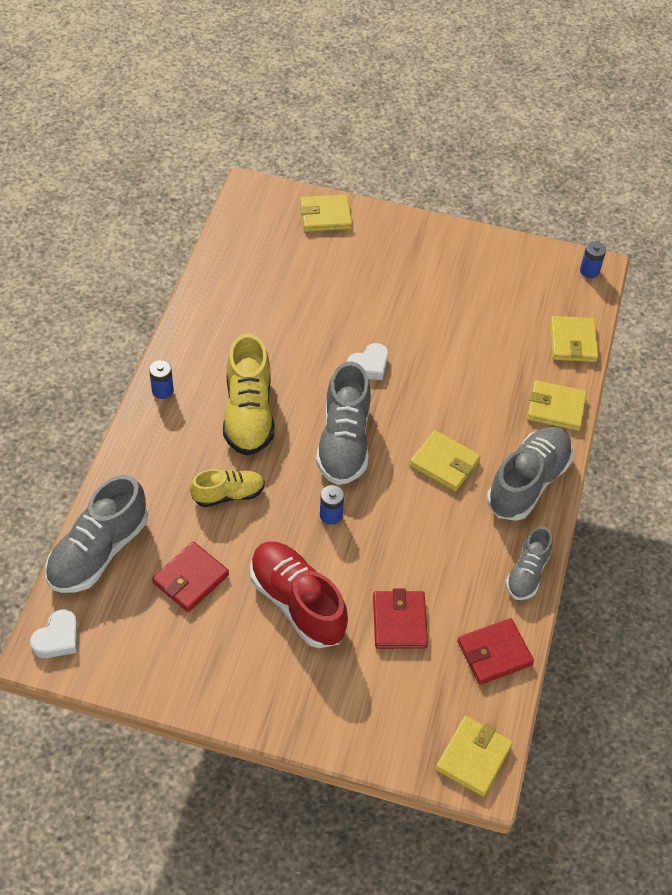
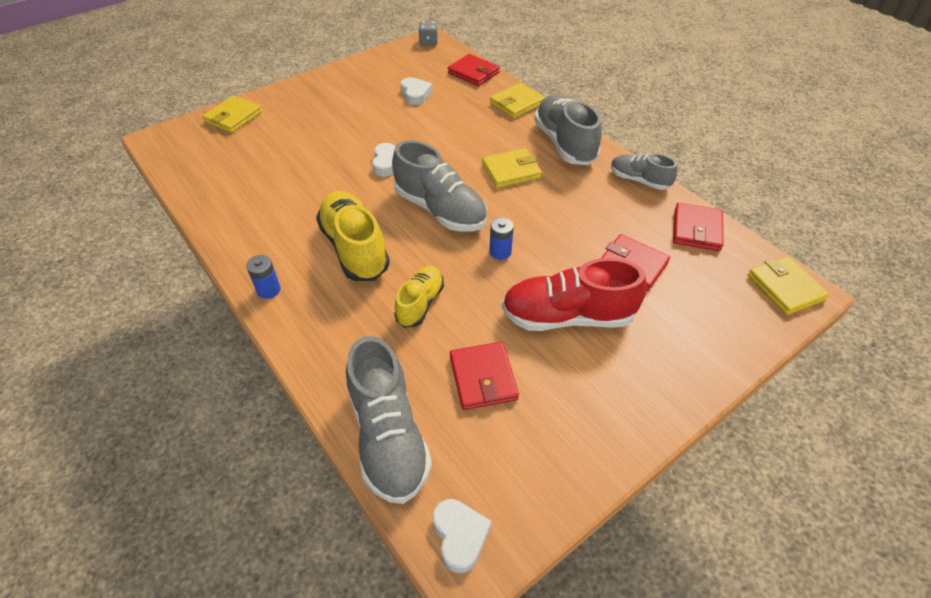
camera: 50 degrees left, 5 degrees down
(248, 413) = (355, 248): yellow shoe -> yellow shoe turned 150 degrees counterclockwise
(488, 319) = (415, 94): none -> white heart
(527, 573) = (639, 180): grey shoe -> grey shoe turned 150 degrees clockwise
(573, 342) = (473, 73): yellow wallet -> red wallet
(589, 271) = (428, 42): blue battery -> grey dice

